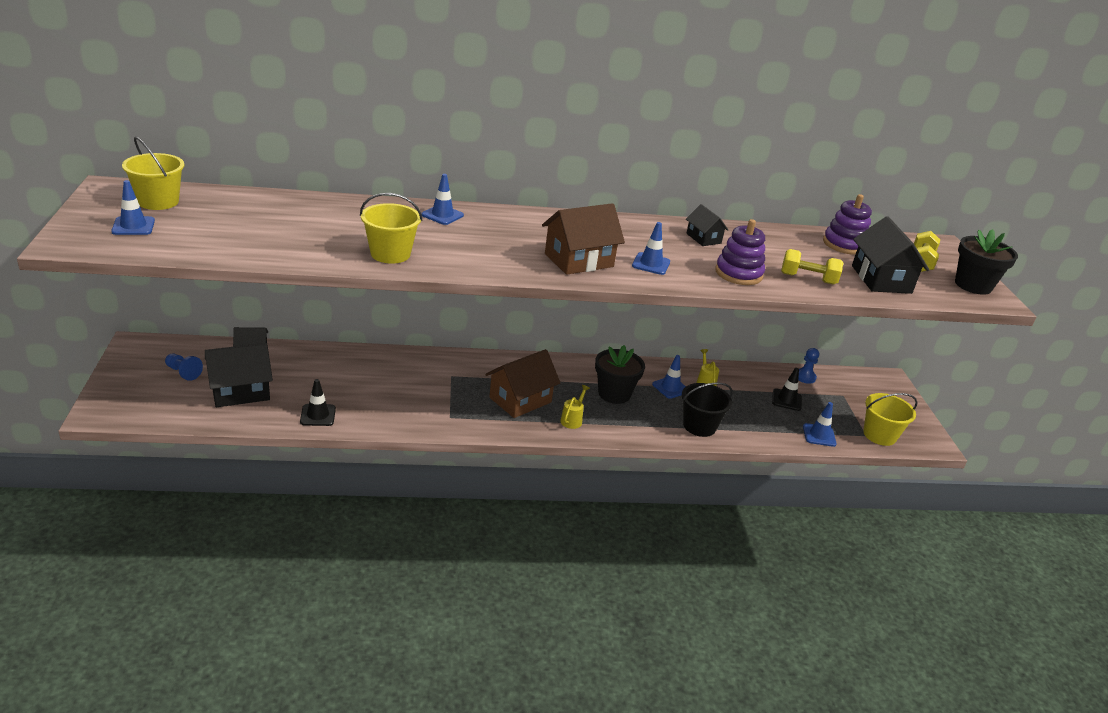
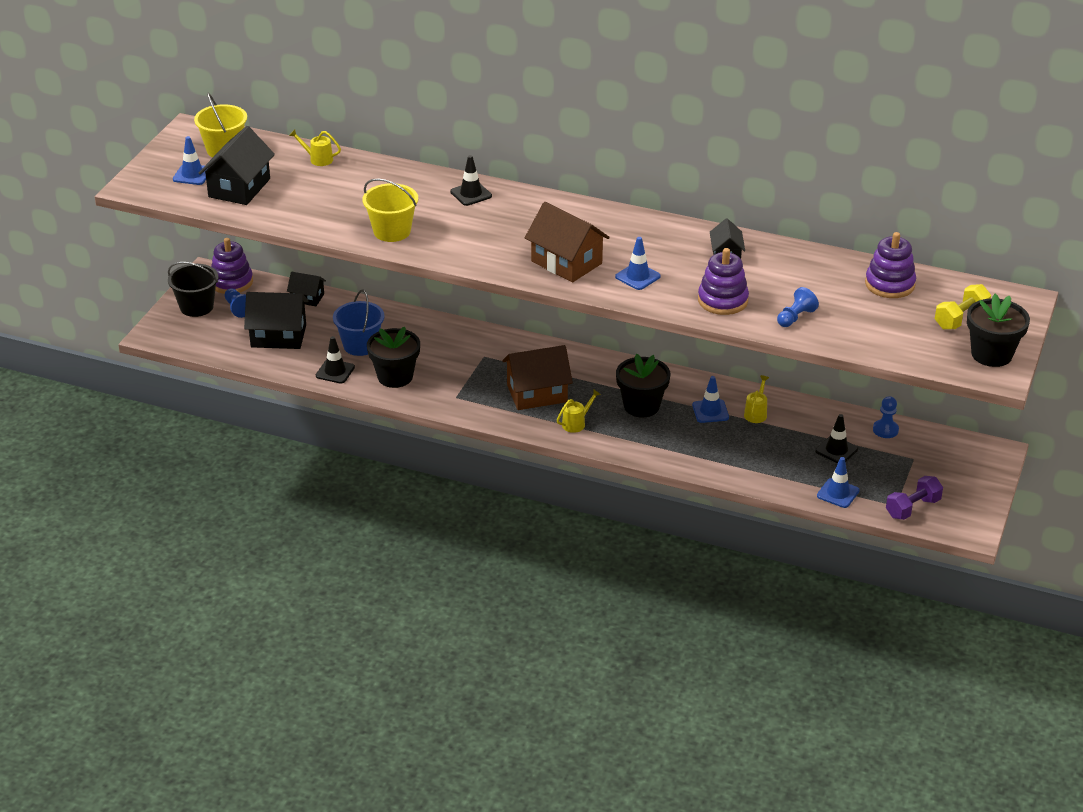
camera: 30 degrees right, 5 degrees up
(164, 349) = (231, 282): none -> purple stacking toy
(267, 201) = (317, 159): none -> yellow watering can
(329, 386) = (360, 345): none -> blue bucket
(380, 409) = (395, 377): none -> black flower pot
(442, 215) = (471, 194): blue traffic cone -> black traffic cone
(579, 260) = (566, 262): brown house -> brown house turned 45 degrees clockwise
(699, 426) = (708, 456): black bucket -> black bucket (196, 307)
(808, 279) = (795, 317): yellow dumbbell -> blue pawn
(879, 435) = (912, 508): yellow bucket -> purple dumbbell
(881, 279) = (883, 331): black house -> black house (239, 188)

